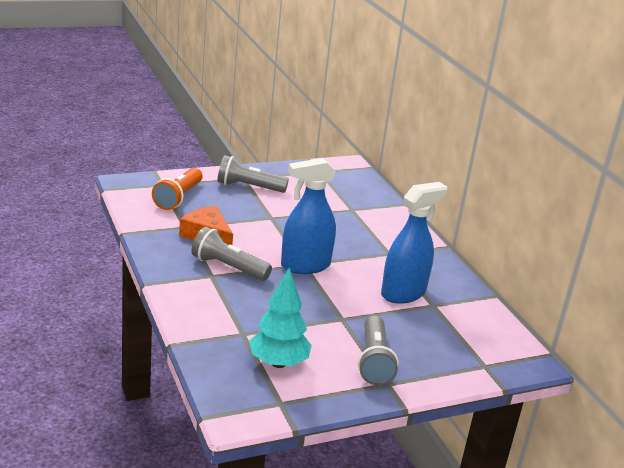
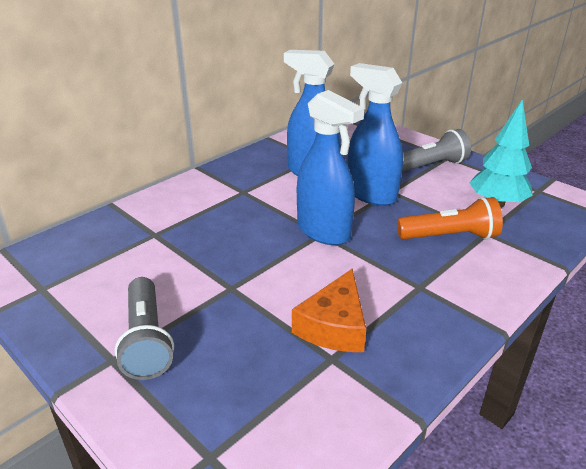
camera: 110 degrees left, 5 degrees up
(178, 198) = (247, 407): orange flashlight -> orange flashlight (450, 236)
(228, 267) = (388, 280): grey flashlight -> none
(343, 306) = (371, 194): none -> blue spray bottle

